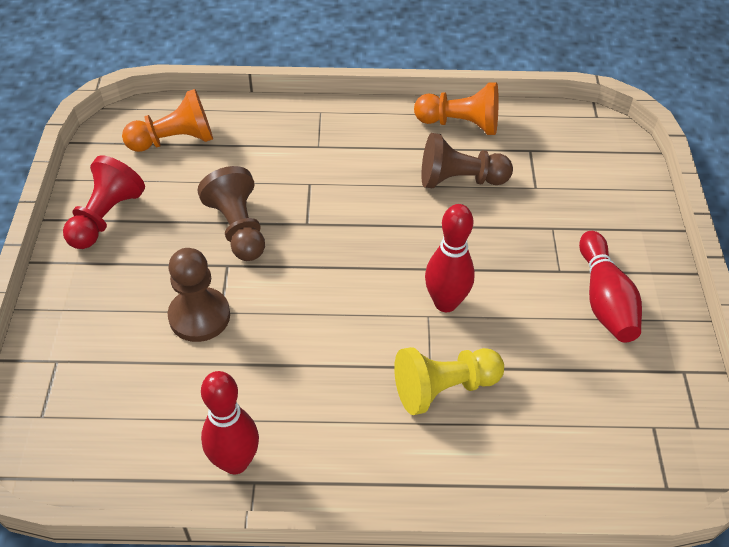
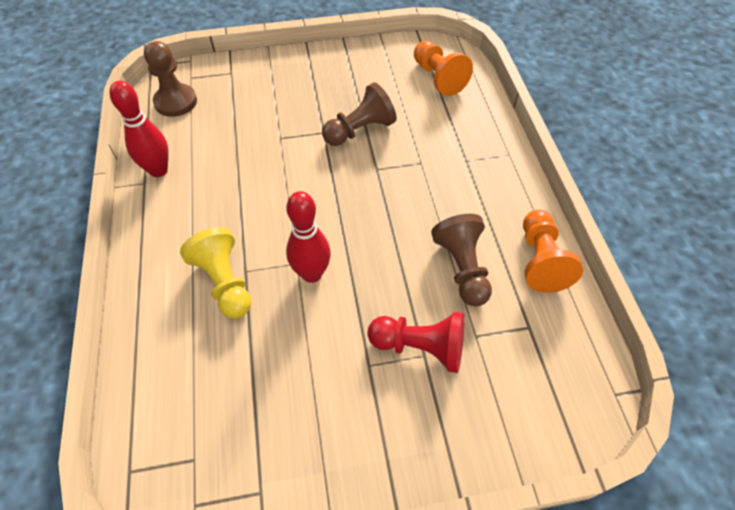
camera: 80 degrees right, 5 degrees up
(106, 217) = (351, 63): red pawn -> red pawn (420, 347)
(199, 316) = (274, 128): brown pawn -> brown pawn (175, 102)
(604, 299) = (340, 409): red bowling pin -> none

